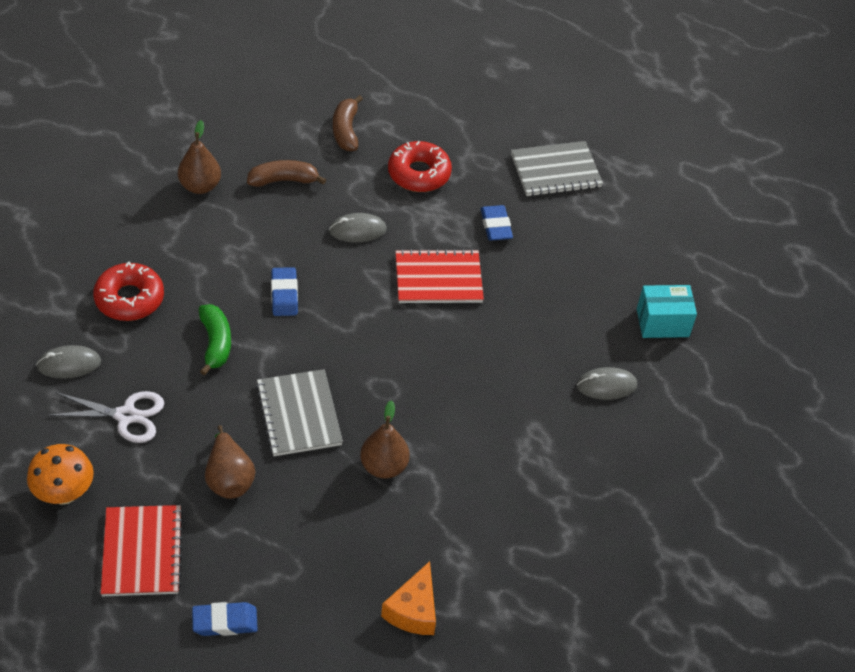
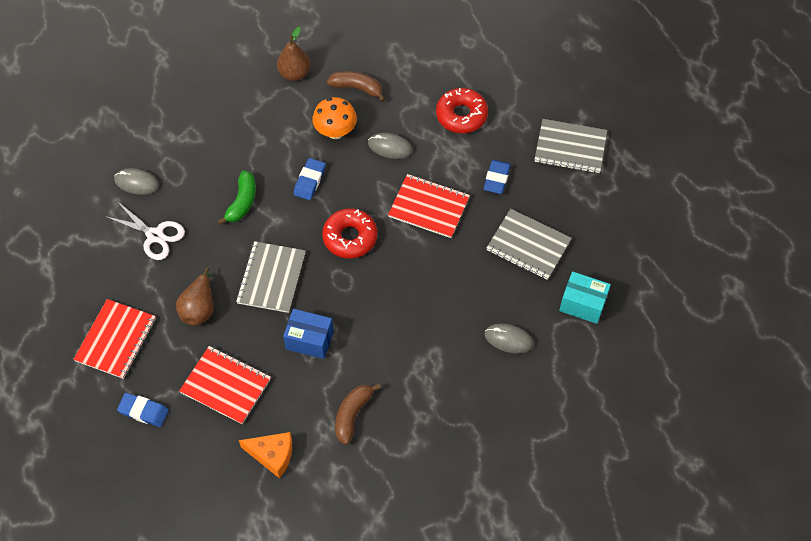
camera: 30 degrees right, 10 degrees up
(64, 493) = (87, 277): orange mushroom -> orange mushroom (335, 132)
(129, 299) = (201, 147): red donut -> red donut (350, 237)
(312, 553) = (226, 385): none -> red notebook
(346, 130) = (425, 61): brown banana -> brown banana (352, 415)
(384, 466) = (309, 340): brown pear -> blue box
(413, 610) = (272, 455): orange cheese -> orange cheese turned 120 degrees counterclockwise
(570, 283) = (528, 245): none -> grey notebook

